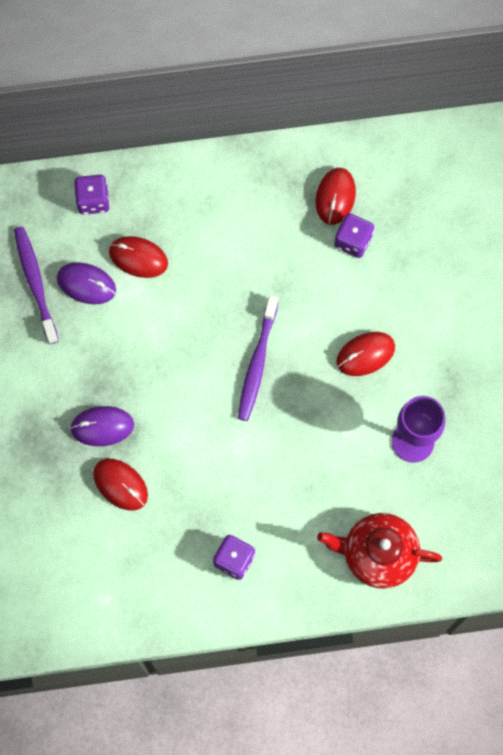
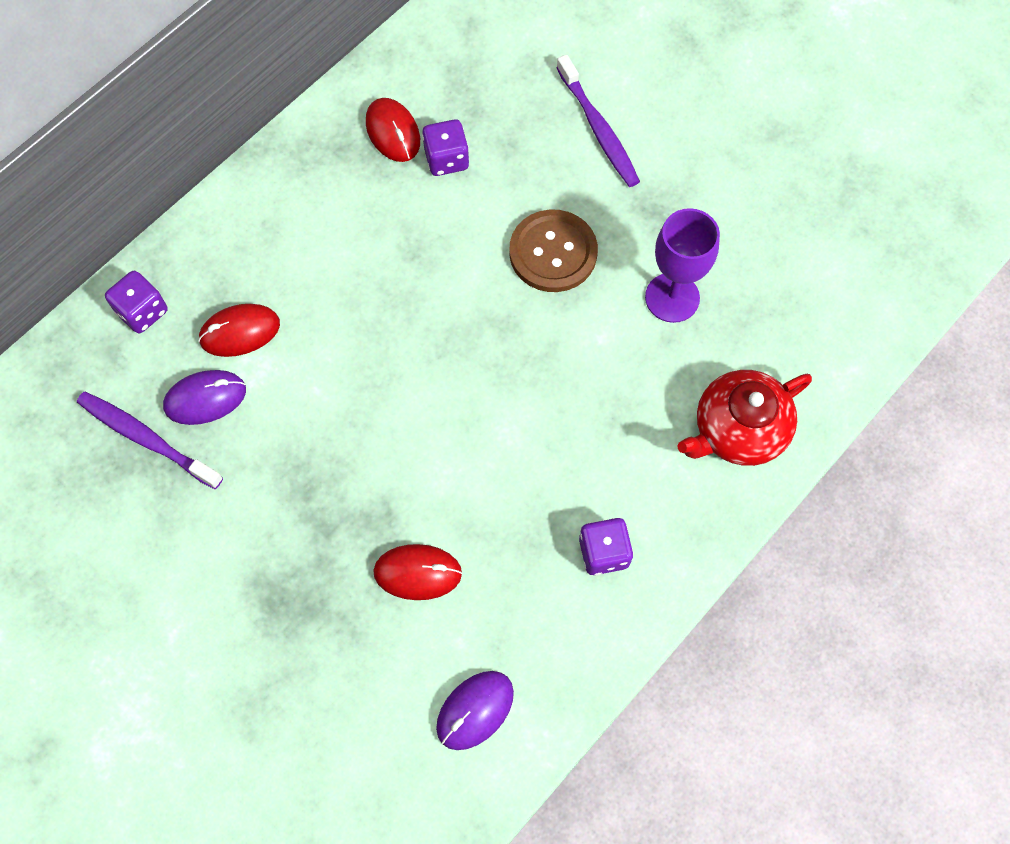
camera: 40 degrees left, 5 degrees down
(102, 426) = (346, 529): purple mouse -> purple mouse (475, 710)
(257, 362) = (453, 340): purple toothbrush -> purple toothbrush (598, 128)
(365, 354) = (553, 252): red mouse -> brown button

